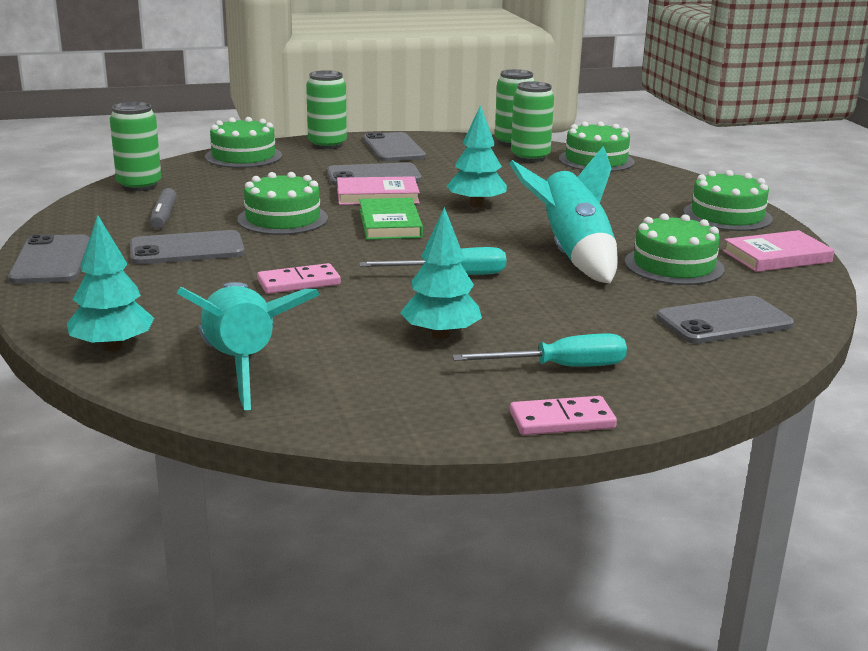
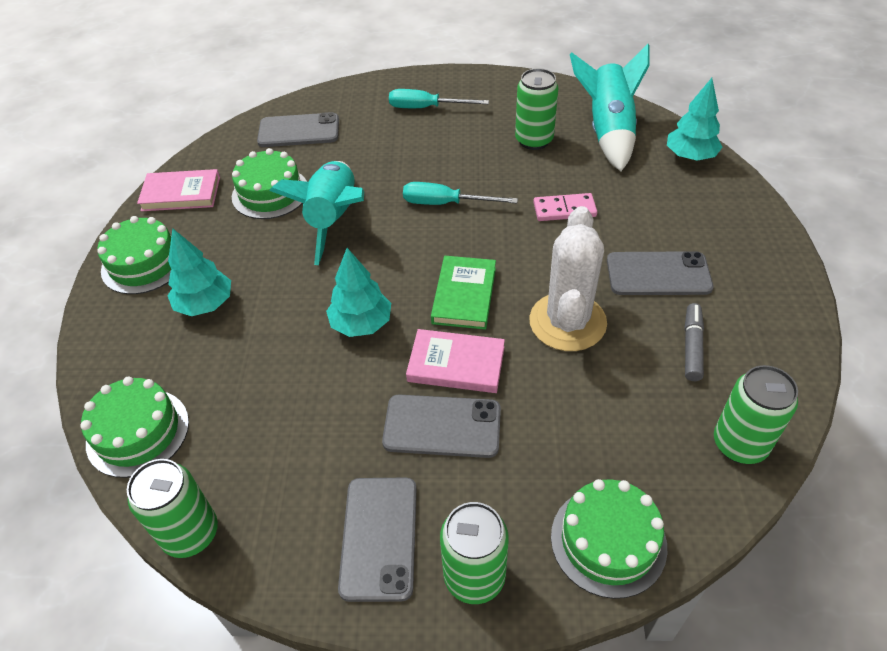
camera: 160 degrees left, 25 degrees up
(51, 260) = (776, 271): grey phone -> none
(282, 219) = (567, 322): green cake -> white cactus
(440, 335) = (482, 141): turquoise tree -> turquoise tree (205, 304)
(530, 157) = (212, 460): green can -> green can (534, 140)
(562, 420) = (448, 76): pink domino -> none

